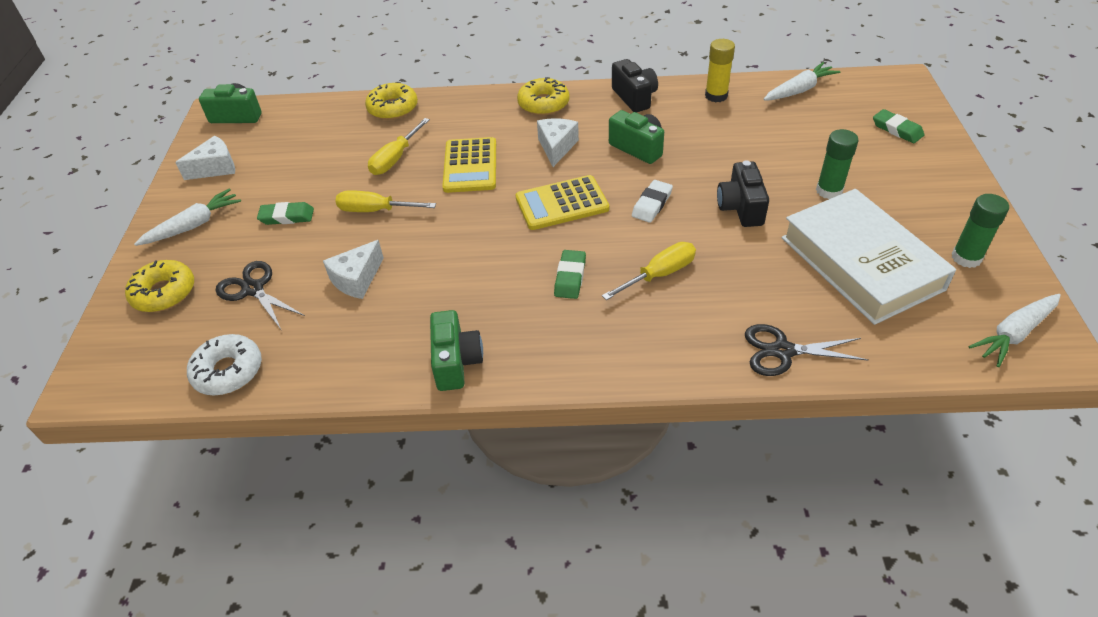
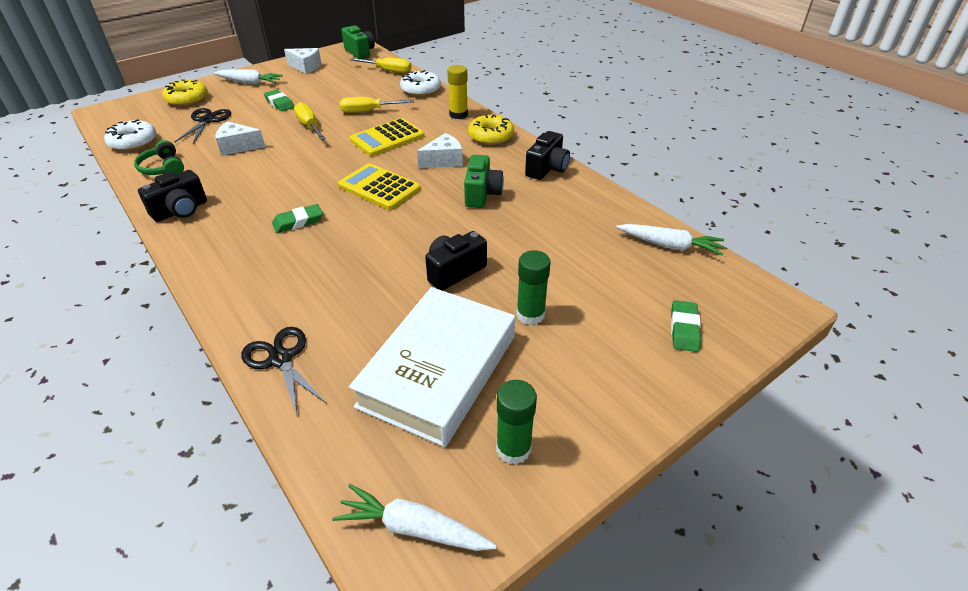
camera: 50 degrees right, 5 degrees down
(334, 357) = (163, 168): none -> green headphones
(393, 108) = (420, 90): yellow donut -> white donut
(456, 362) = (181, 210): green camera -> black camera
(652, 204) = (416, 226): white eraser -> none
(659, 275) = (331, 260): yellow screwdriver -> yellow screwdriver (388, 71)
(716, 96) = (600, 205): yellow glue stick -> yellow glue stick (458, 114)

